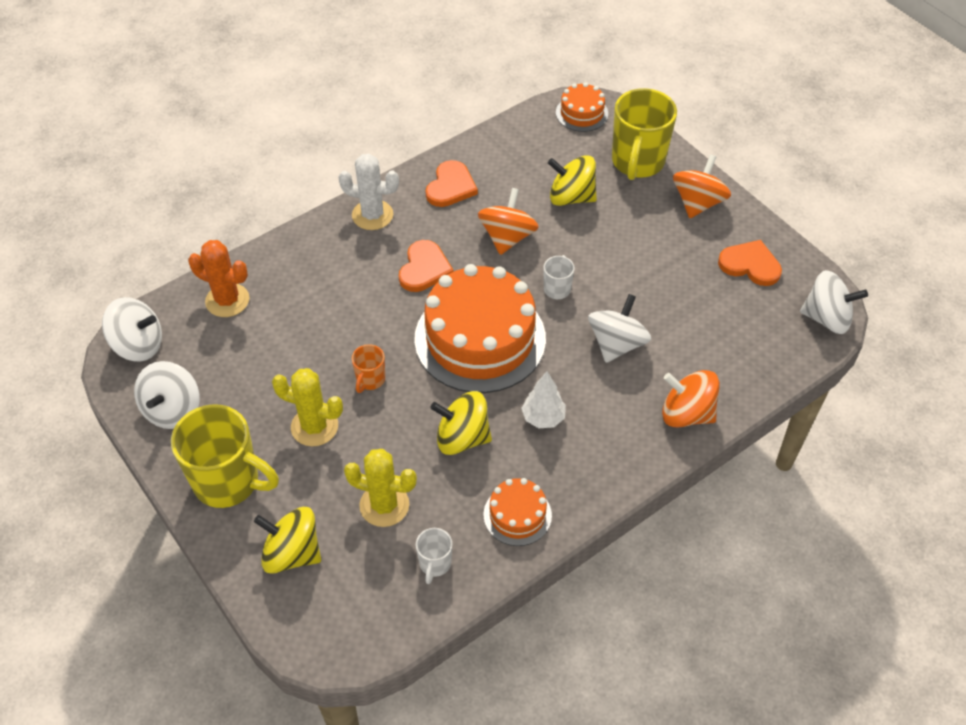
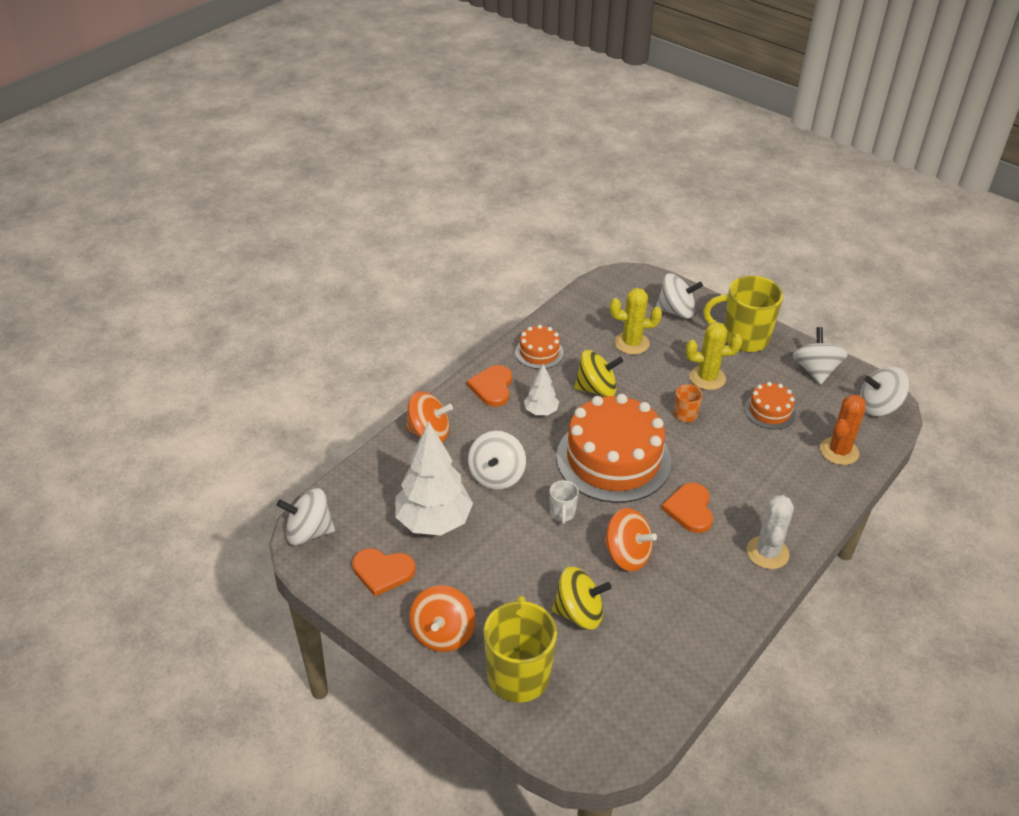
camera: 165 degrees right, 10 degrees down
(227, 300) = (839, 451): orange cactus -> orange cactus turned 60 degrees counterclockwise
(292, 553) = (676, 311): yellow spinning top -> white spinning top
(372, 215) = (767, 553): white cactus -> white cactus turned 75 degrees counterclockwise
(435, 564) = (583, 320): white mug -> none
(451, 187) = (708, 600): orange heart -> orange heart (492, 387)
(507, 237) = (627, 555): orange spinning top -> orange spinning top turned 60 degrees counterclockwise
(582, 113) = (602, 735): orange cake -> orange cake (770, 411)
(694, 305) = (434, 522): none -> white tree

